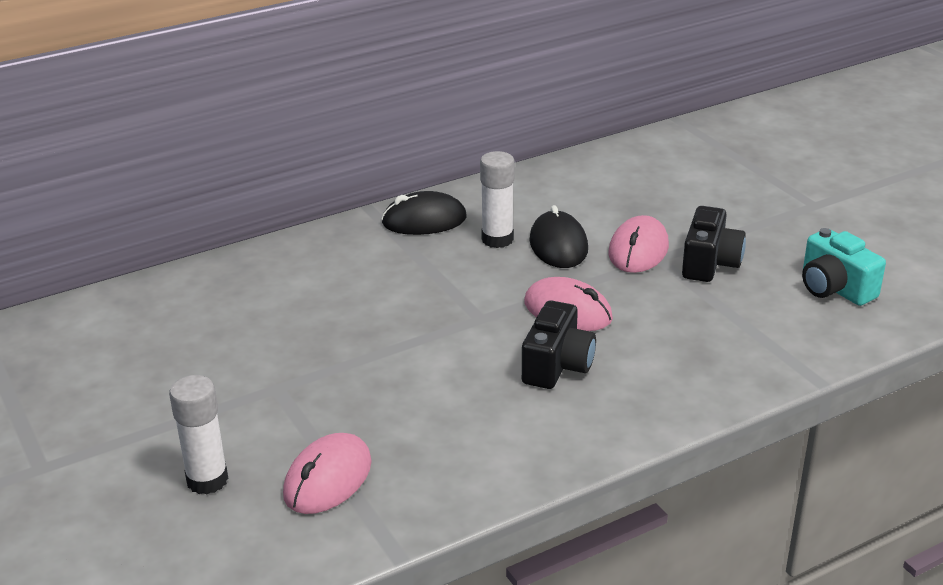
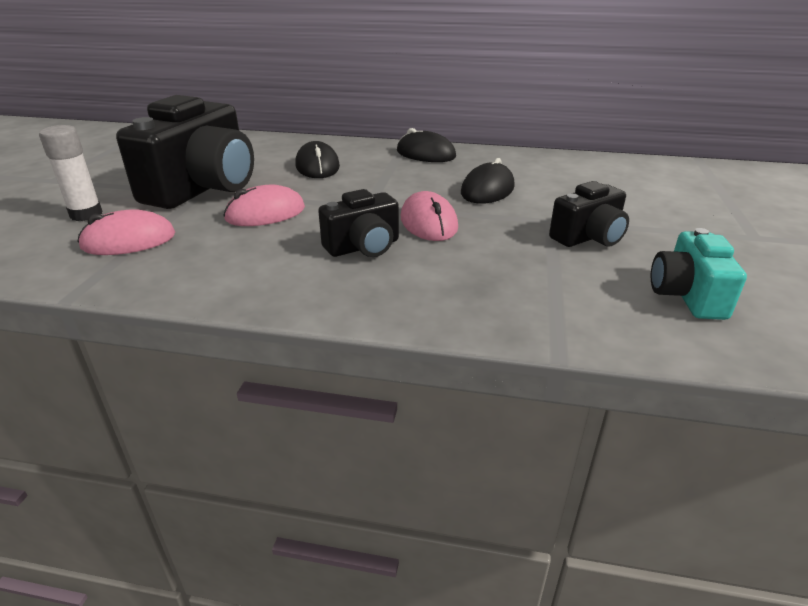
camera: 40 degrees right, 0 degrees up
(268, 382) = (203, 188): none -> black camera
(338, 291) = (317, 166): none -> black mouse
(497, 239) = (452, 175): white glue stick -> none
(638, 250) = (542, 211): pink mouse -> pink mouse (265, 213)

